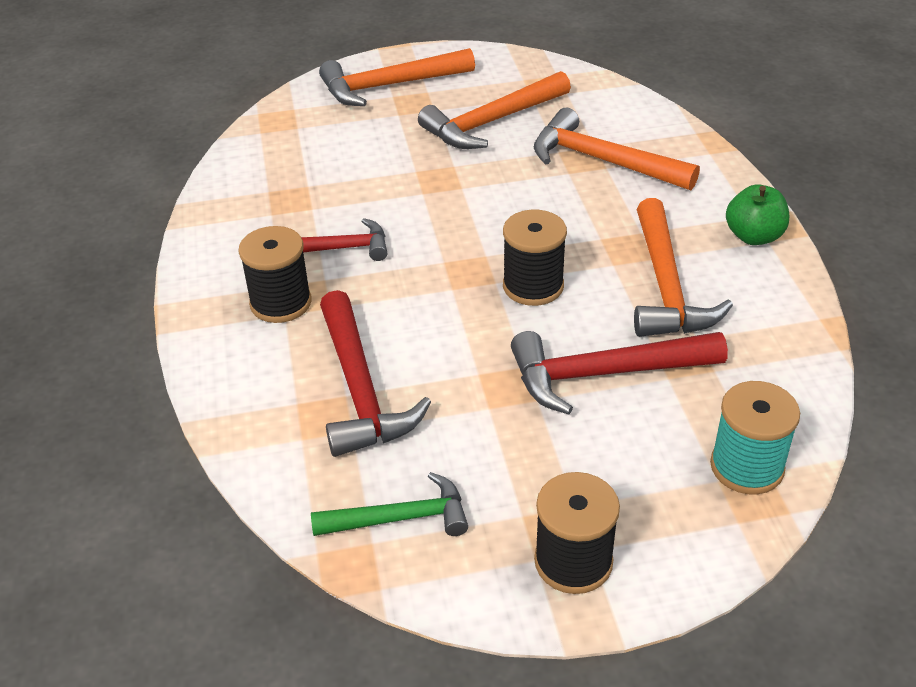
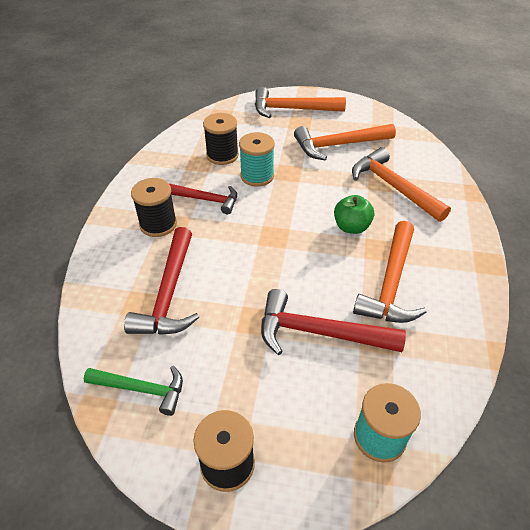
camera: 20 degrees right, 5 degrees up
(393, 196) = (257, 176): none -> turquoise spool
(533, 286) = (306, 257): black spool -> black spool (222, 155)
(753, 236) = (467, 265): green apple -> green apple (351, 227)

